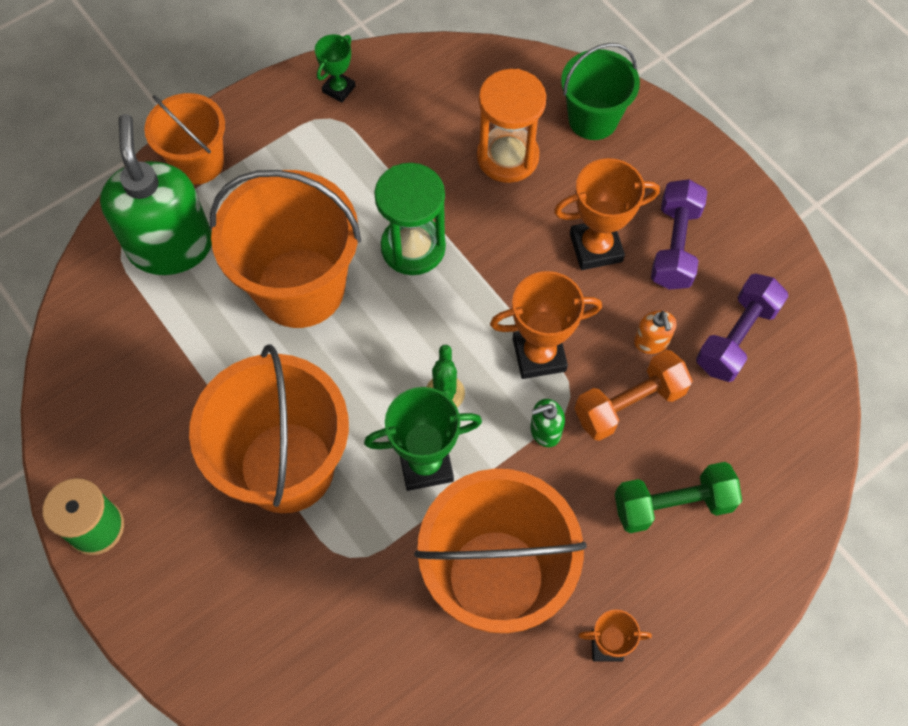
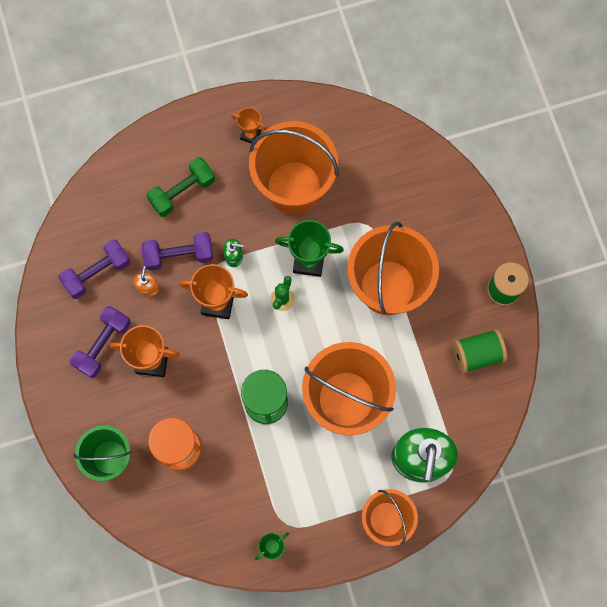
camera: 160 degrees left, 10 degrees up
(118, 413) = (477, 354): none -> green spool
(629, 404) = (179, 255): orange dumbbell -> purple dumbbell
(672, 505) = (182, 192): green dumbbell -> green dumbbell turned 45 degrees counterclockwise

